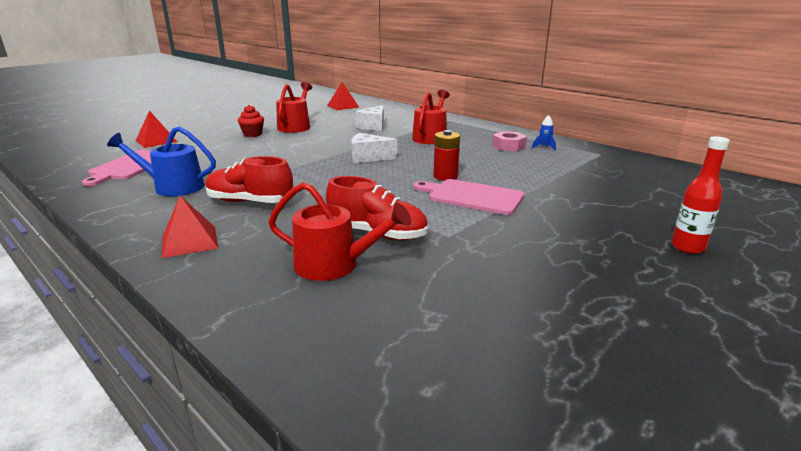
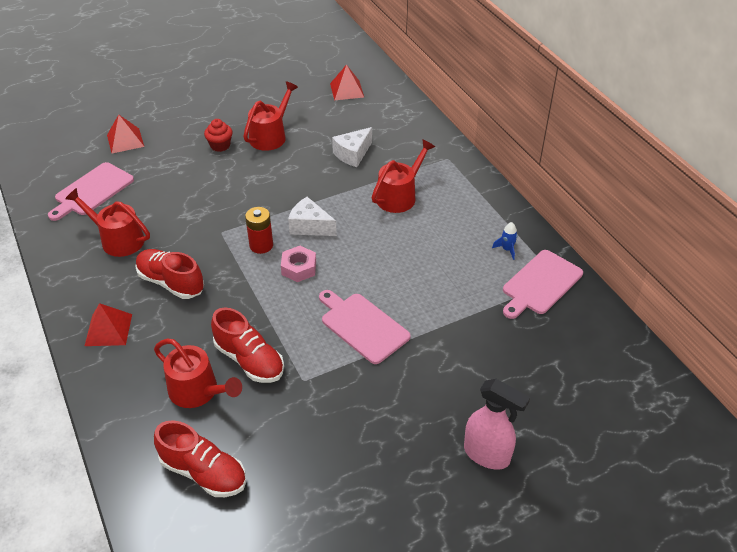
camera: 20 degrees right, 20 degrees up
(173, 187) = (118, 239): blue watering can -> red watering can
(395, 329) = (204, 472): none -> red shoe
(445, 176) = (361, 284): red battery -> red battery (261, 245)
(508, 146) = (469, 237): pink nut -> pink nut (299, 268)
(591, 157) = (540, 284): none -> pink cutting board
(687, 247) = (487, 455): red bottle -> pink spray bottle

